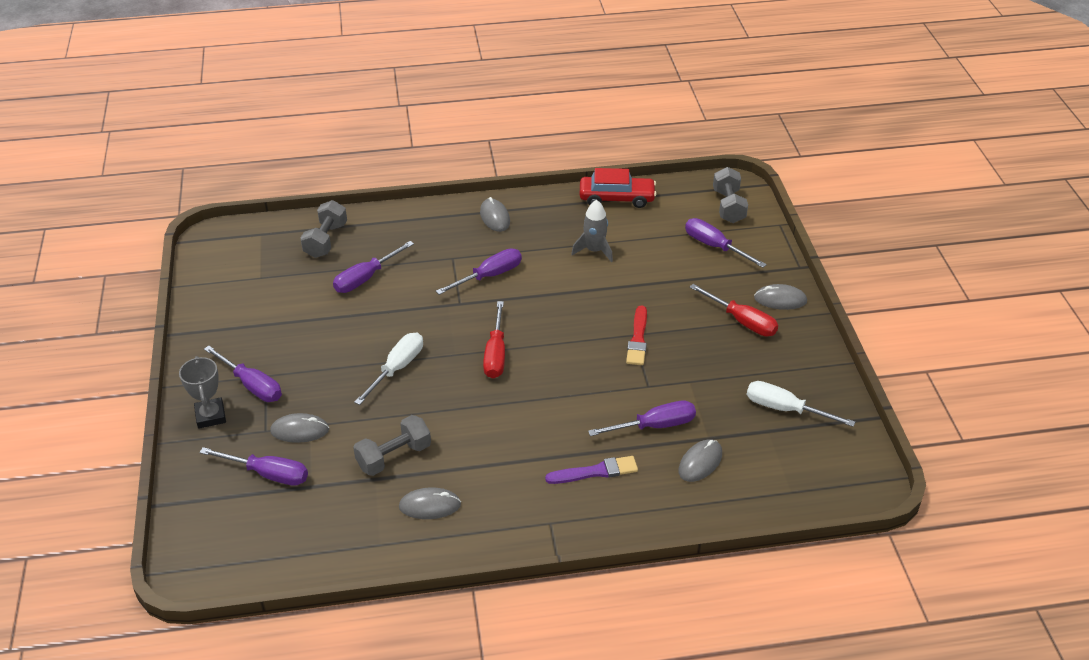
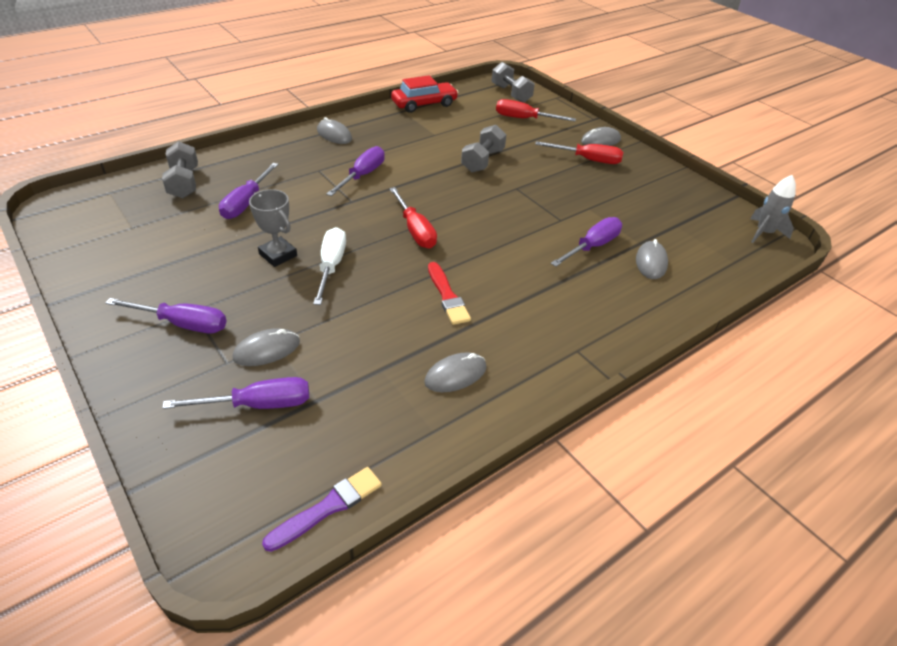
camera: 30 degrees left, 0 degrees up
(210, 416) = (150, 368): grey trophy -> grey trophy (278, 255)
(394, 456) = (385, 342): grey dumbbell -> grey dumbbell (482, 161)
(594, 250) = (436, 140): grey rocket -> grey rocket (764, 233)
(595, 472) = (577, 295): purple brush -> purple brush (327, 508)
(638, 339) = (523, 189): red brush -> red brush (447, 296)
(714, 246) = (524, 119): purple screwdriver -> red screwdriver
(785, 409) = (673, 208): white screwdriver -> none

